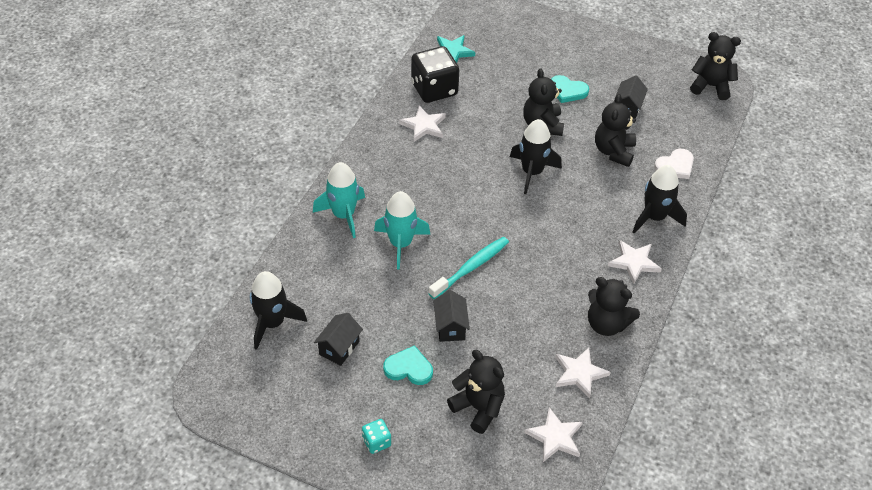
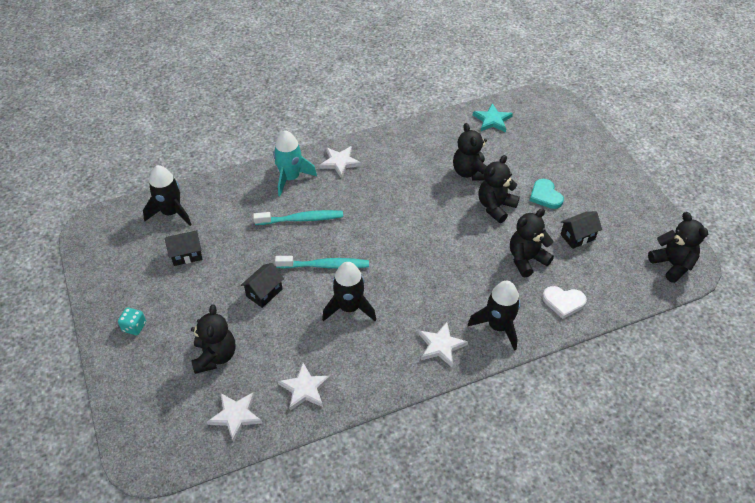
camera: 45 degrees right, 0 degrees up
(400, 244) = (301, 219): turquoise rocket -> turquoise toothbrush
(409, 368) = (208, 298): turquoise heart -> none
(424, 125) = (411, 156): white star -> white star (340, 162)
(434, 89) = (448, 137): black dice -> none
(532, 172) = (446, 233): black rocket -> black rocket (349, 308)
(606, 324) = (366, 371): black teddy bear -> black teddy bear (470, 172)

